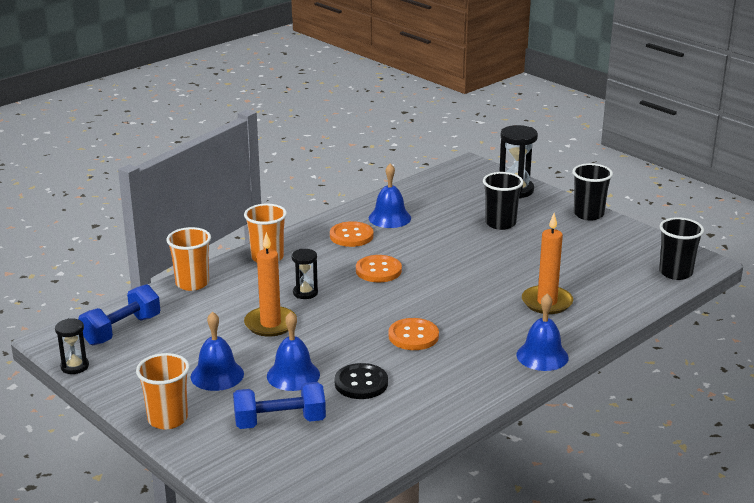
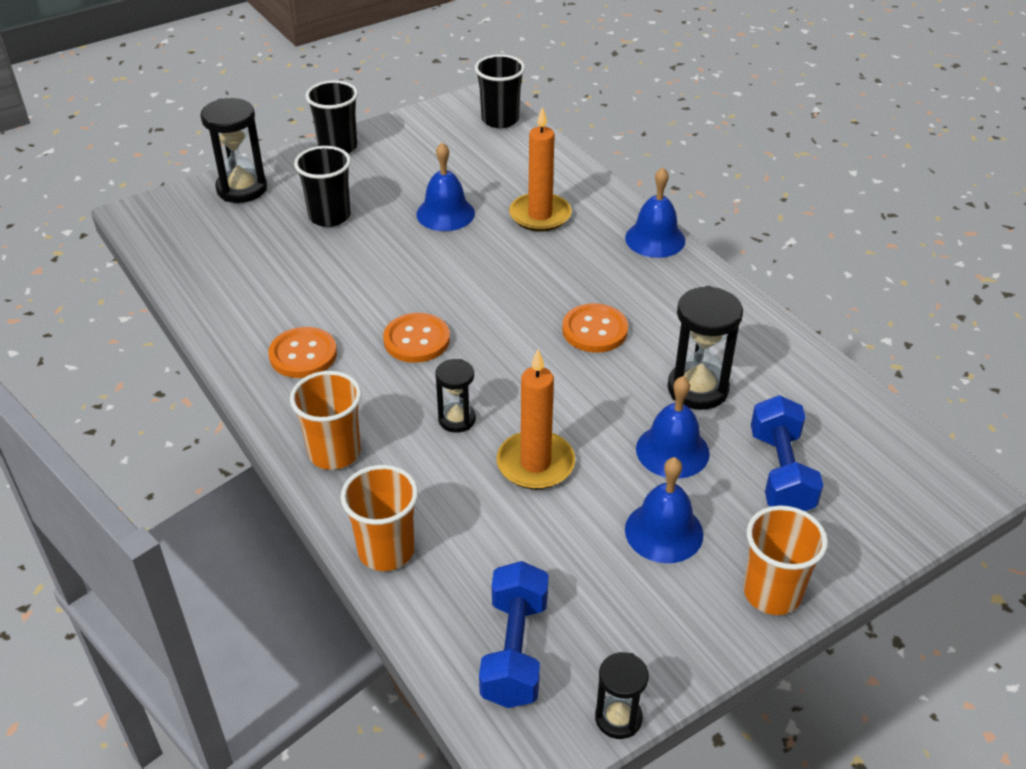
camera: 80 degrees left, 15 degrees up
(121, 330) = (514, 651): blue dumbbell -> blue dumbbell turned 45 degrees clockwise
(361, 383) = (697, 389): black button -> black hourglass
(389, 218) = (264, 310): blue bell -> blue bell (445, 213)

